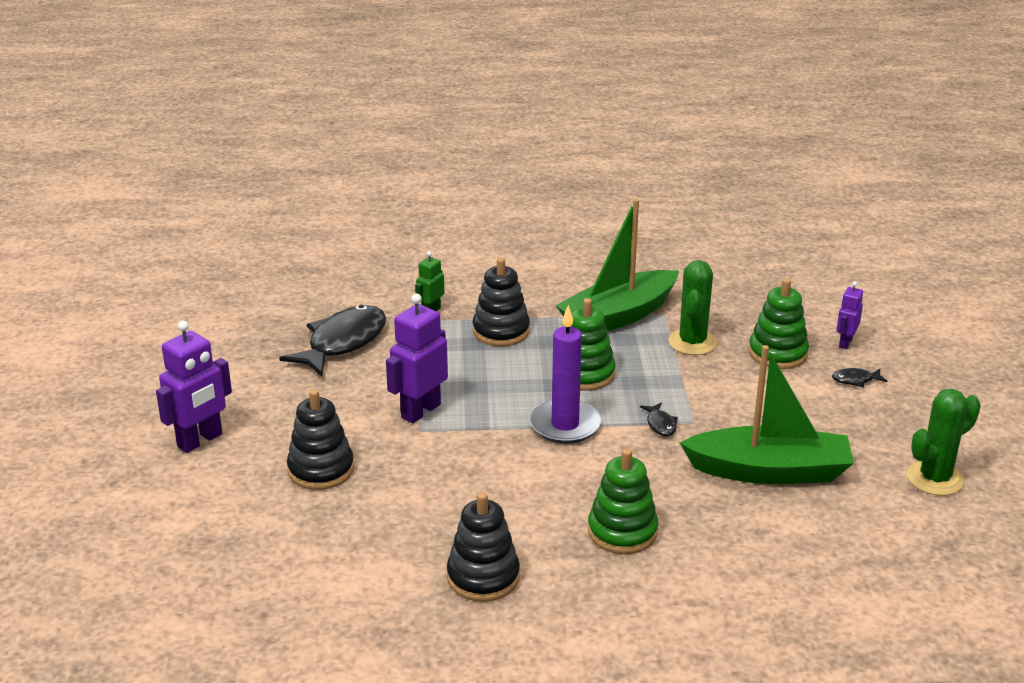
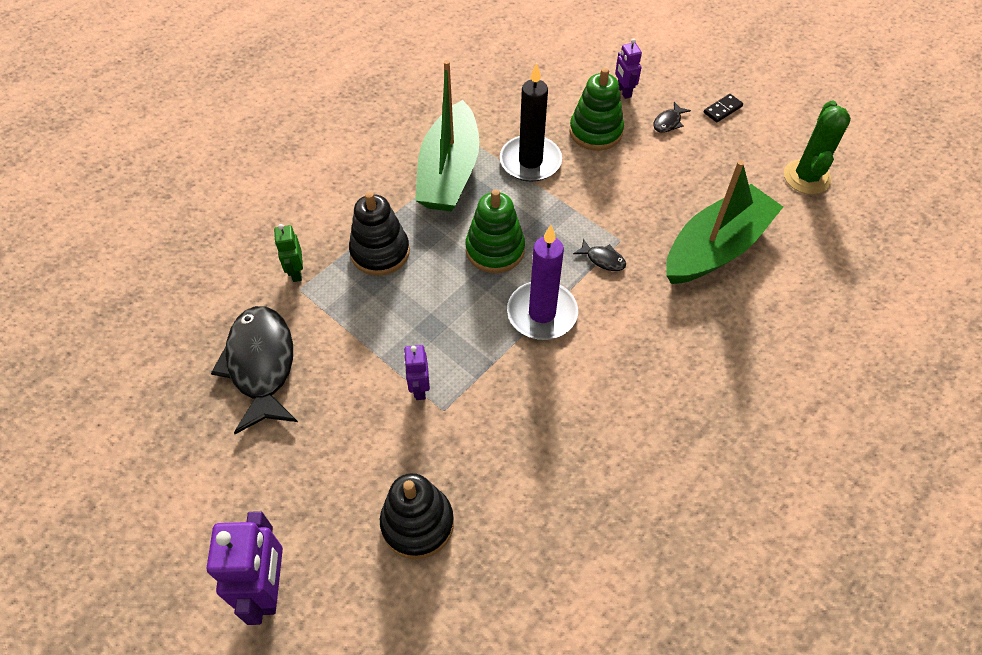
camera: 45 degrees left, 25 degrees up
(420, 411) = (419, 388): purple robot -> purple robot, size x0.56
(483, 577) = (668, 518): black stacking toy -> none
(622, 531) = (699, 385): green stacking toy -> none
(692, 342) = (530, 161): green cactus -> black candle
(924, 398) = (722, 109): none -> black domino

